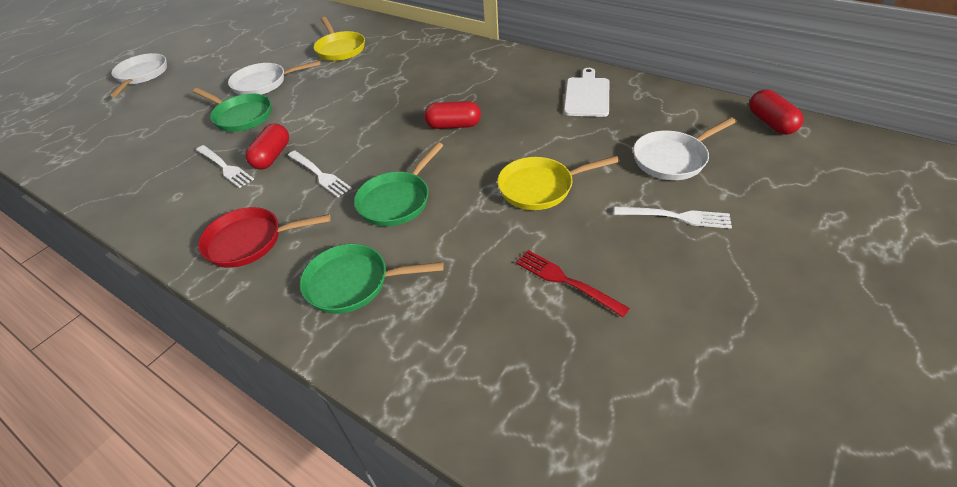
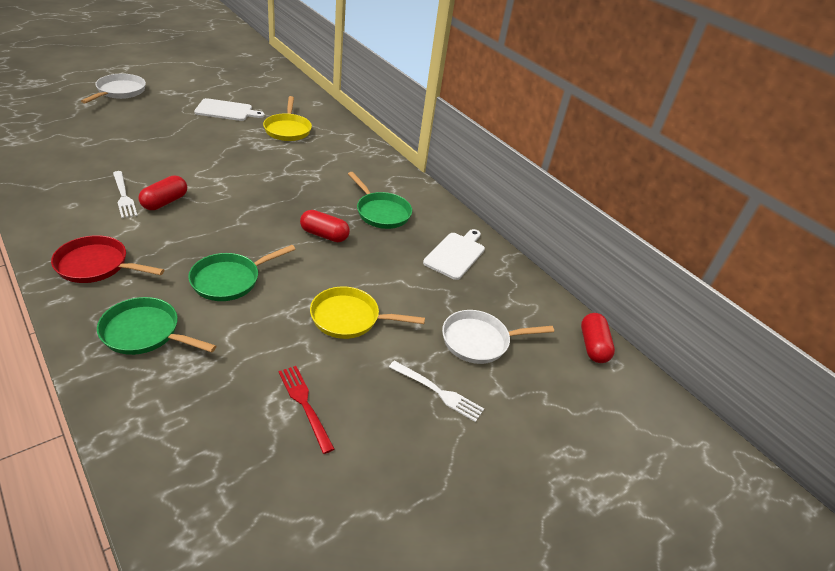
camera: 10 degrees right, 5 degrees down
(241, 116) = (167, 158): green pan -> green pan (381, 212)
(264, 83) = (205, 136): white pan -> none
(265, 54) = (226, 110): none -> white cutting board
(320, 174) = (188, 233): white fork -> none

